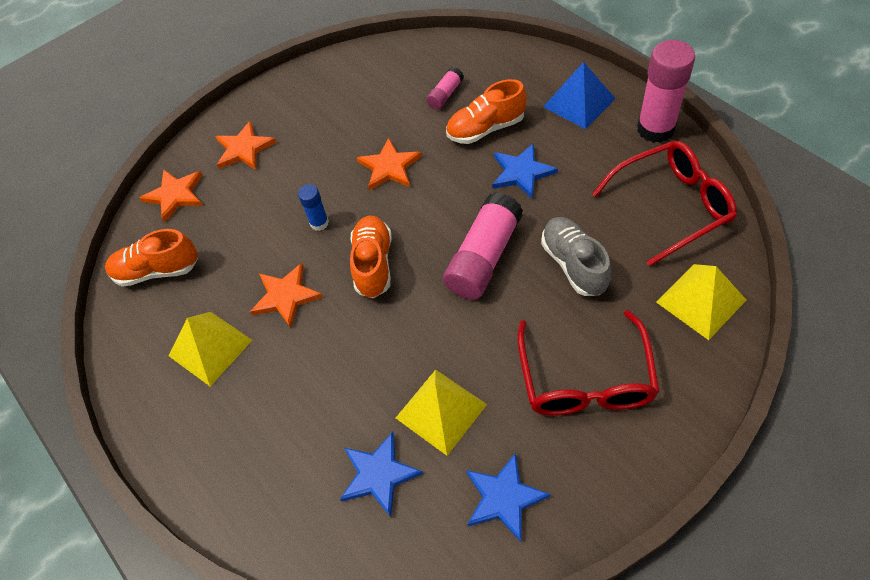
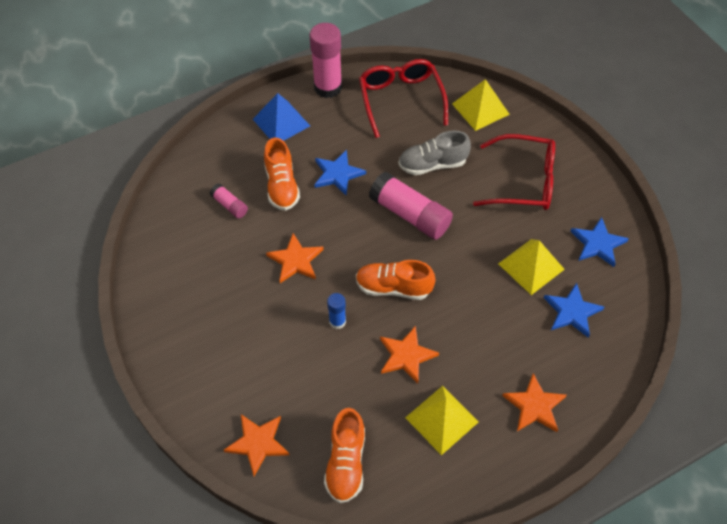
camera: 85 degrees left, 0 degrees up
(244, 149) = (223, 375): orange star -> orange star (534, 406)

